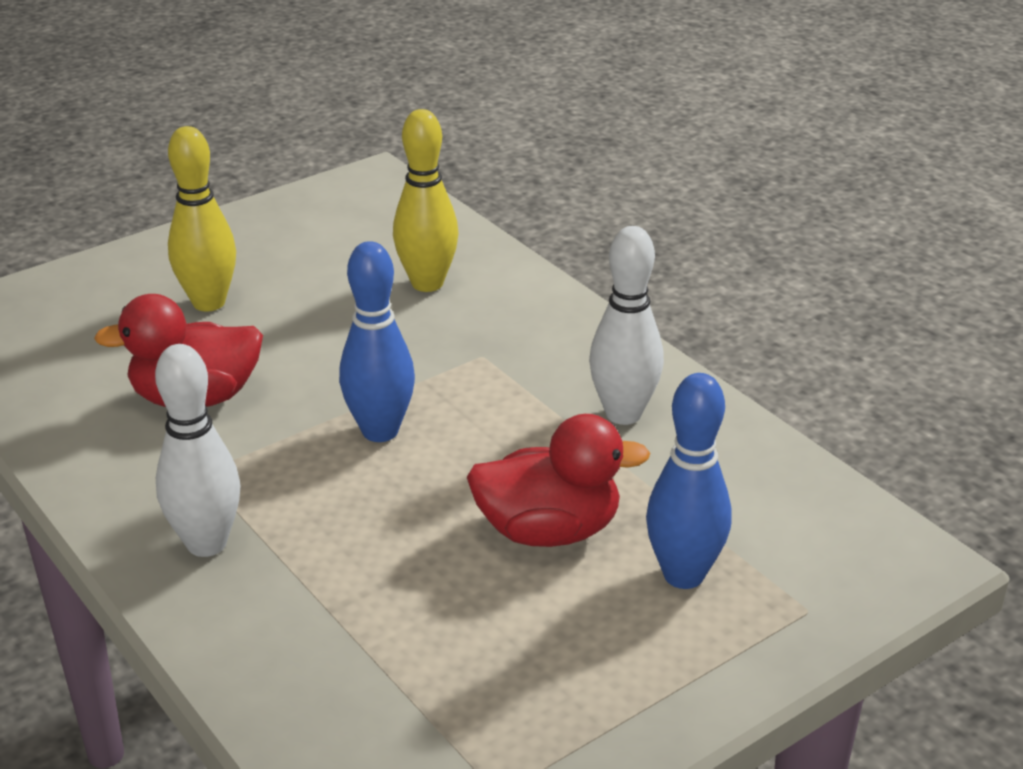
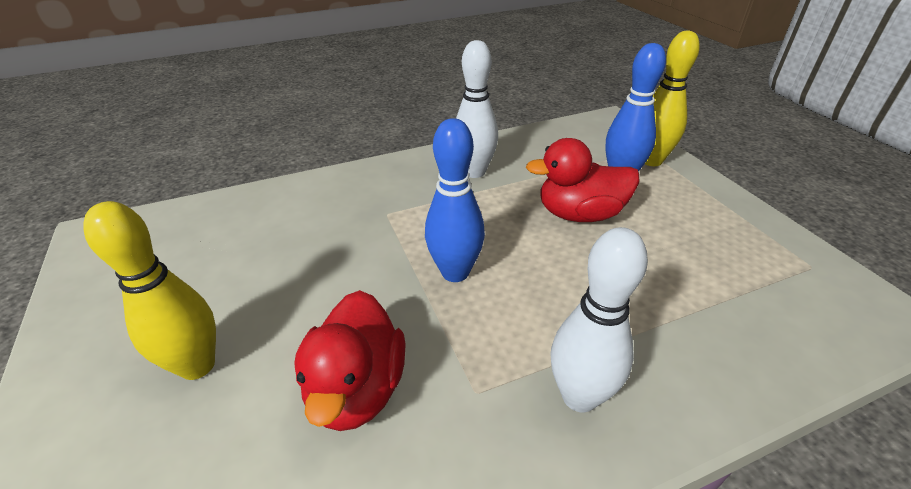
camera: 75 degrees left, 5 degrees up
(427, 283) = (279, 225): yellow bowling pin -> yellow bowling pin (651, 161)
(548, 530) = (579, 214): red duck -> red duck turned 105 degrees counterclockwise

